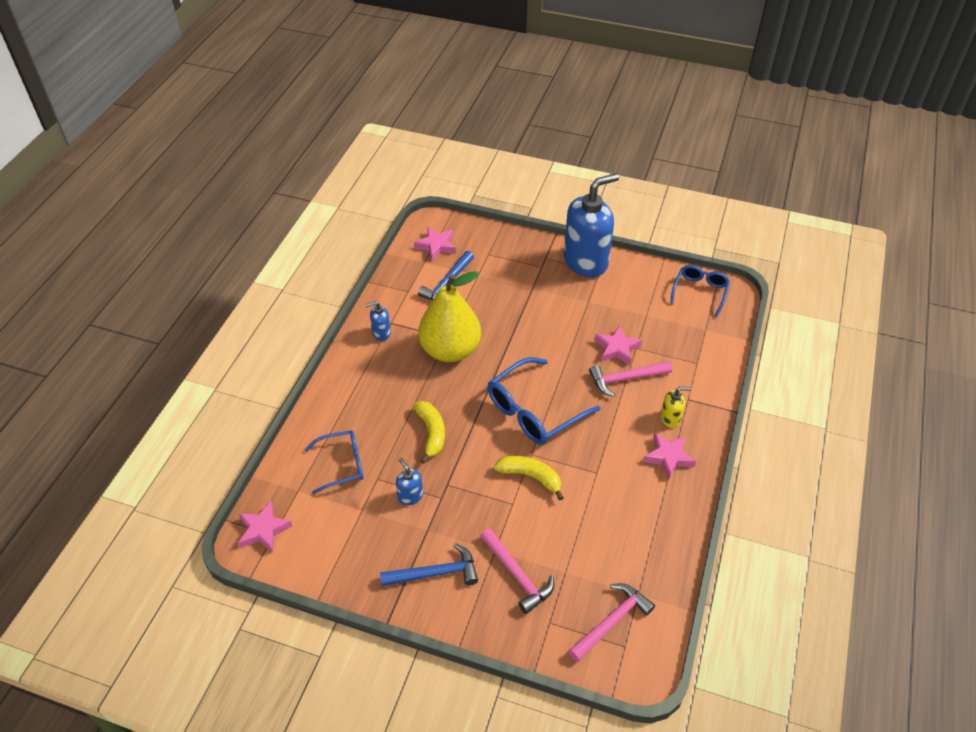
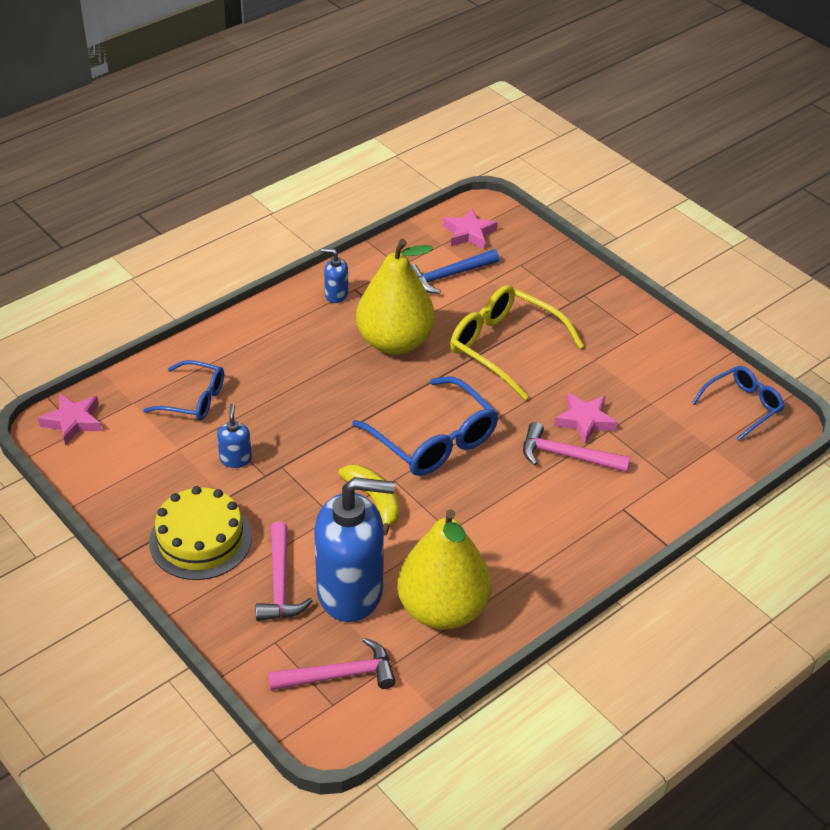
camera: 30 degrees right, 5 degrees down
(431, 433) = (306, 411): yellow banana -> none
(435, 573) = (200, 539): blue hammer -> yellow cake
(525, 319) = (504, 347): none -> yellow glasses
(534, 411) = (434, 440): blue glasses -> blue glasses turned 120 degrees counterclockwise
(586, 262) = (629, 318): blue soap dispenser -> blue soap dispenser (351, 591)
(637, 533) = (442, 609): none -> yellow pear
(668, 457) = (545, 554): pink star -> none
(670, 418) = (583, 518): yellow soap dispenser -> none

